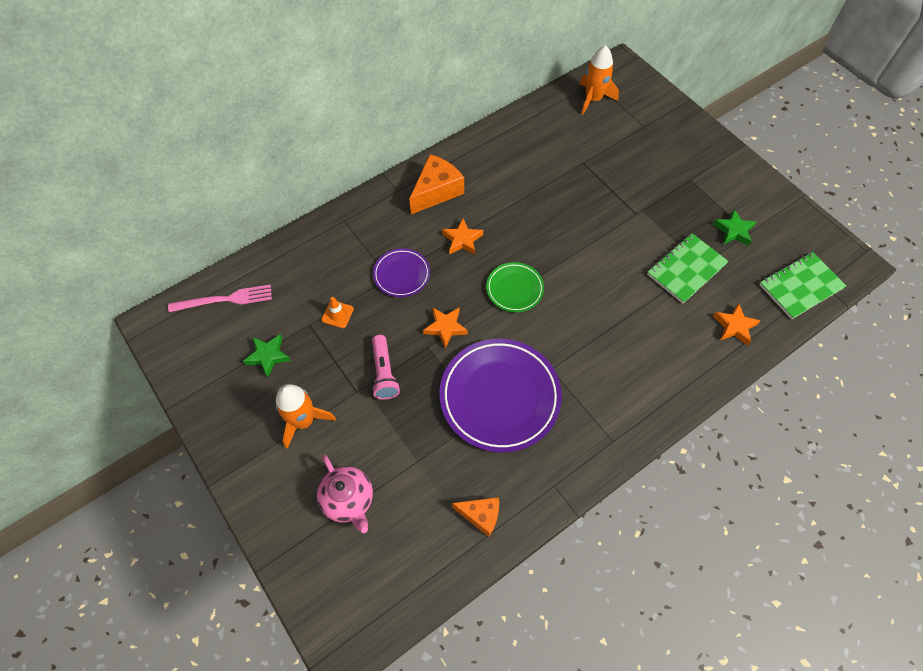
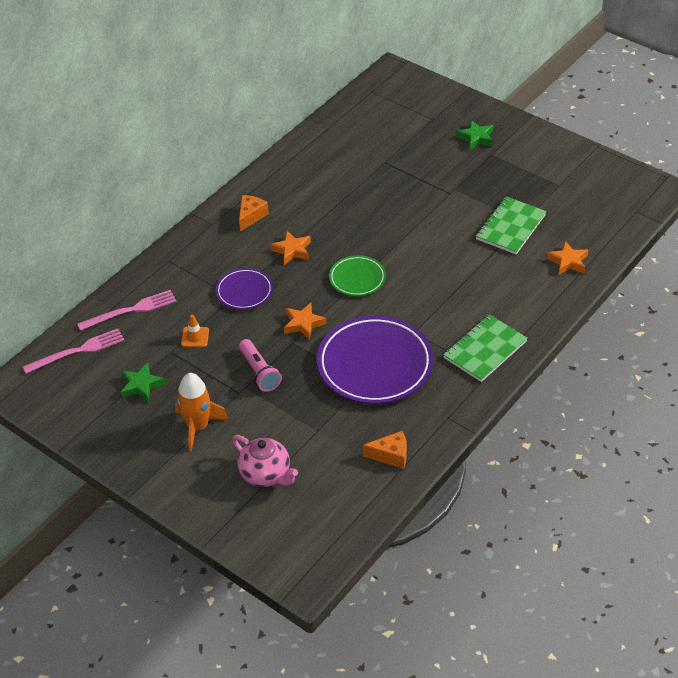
camera: 15 degrees left, 15 degrees down
(289, 267) = (130, 310): none -> pink fork
(436, 191) = (251, 216): orange cheese -> orange cheese, size x0.62
(593, 99) = (375, 106): orange rocket -> none
(733, 231) = (544, 187): green star -> green star (476, 138)
(800, 286) = (617, 218): green notebook -> green notebook (485, 350)

